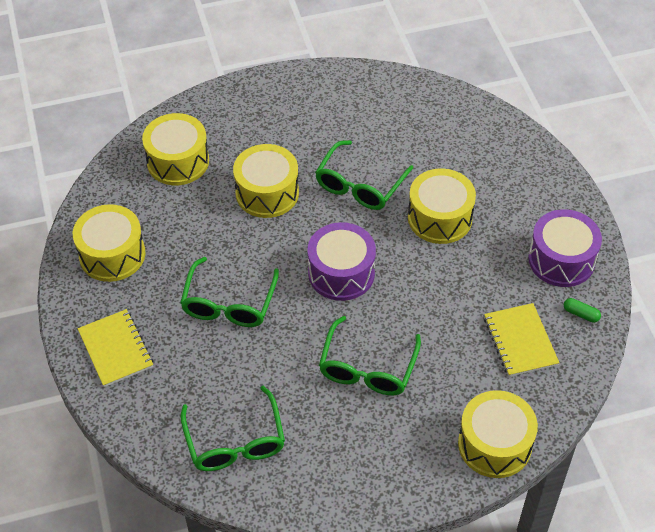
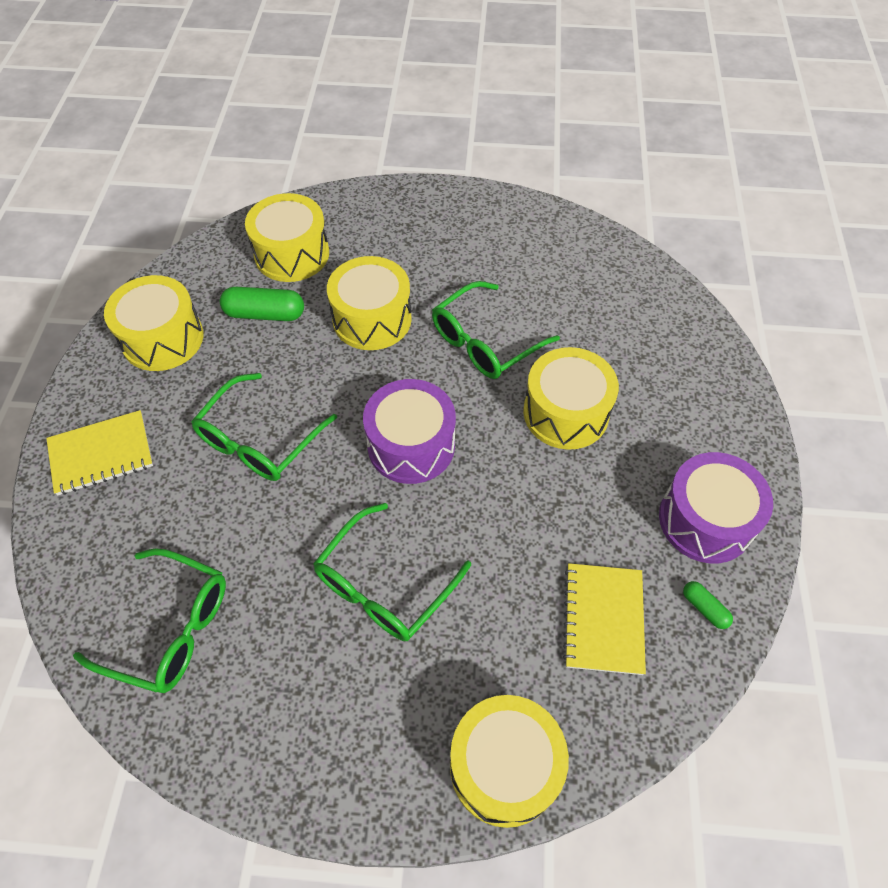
camera: 20 degrees right, 5 degrees up
(116, 349) = (101, 454): yellow notebook -> yellow notebook turned 75 degrees clockwise
(182, 213) = (265, 314): none -> green capsule
(235, 441) = (170, 628): green glasses -> green glasses turned 75 degrees counterclockwise

